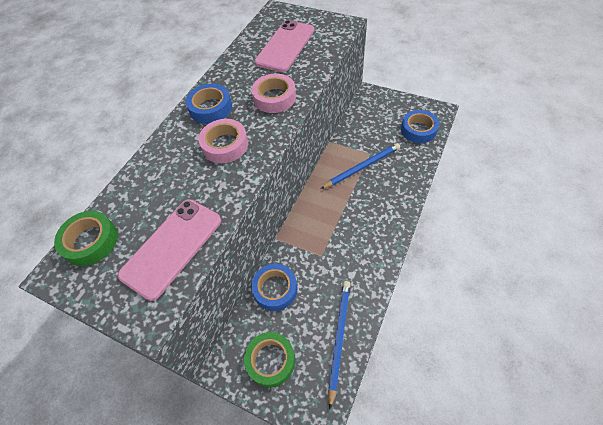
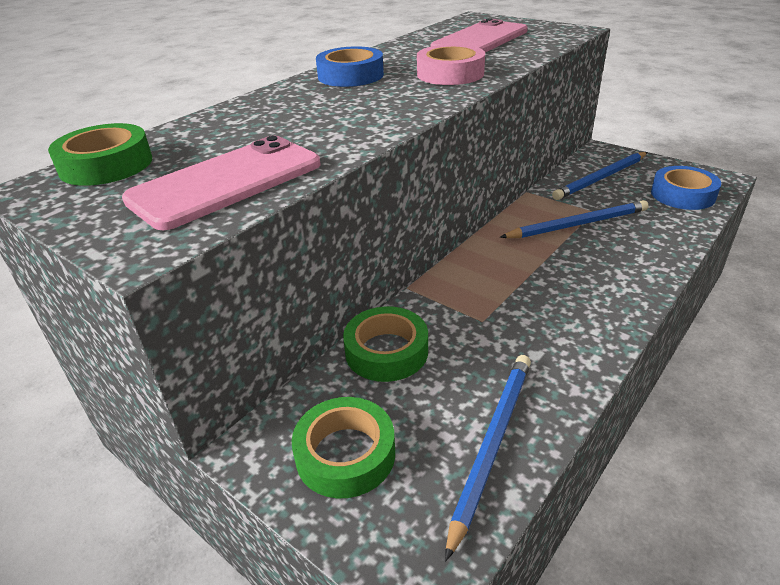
camera: 10 degrees right, 20 degrees down
(225, 145) = (358, 104): pink tape -> none
(275, 289) = (386, 351): blue tape -> green tape
(371, 121) = (601, 178): none -> blue pencil

